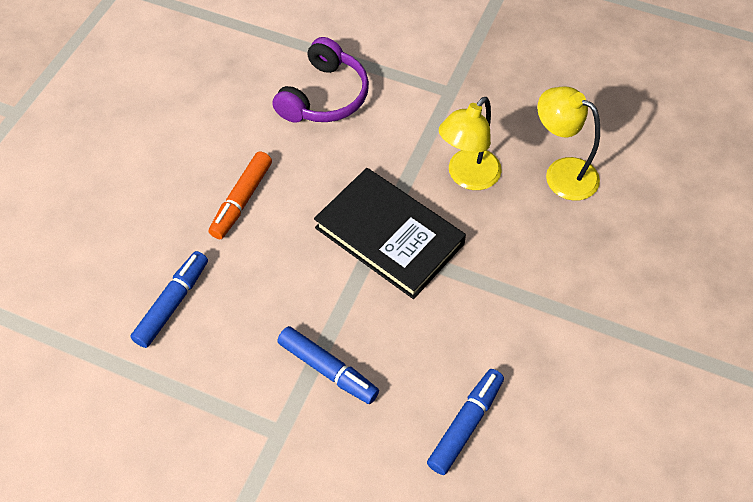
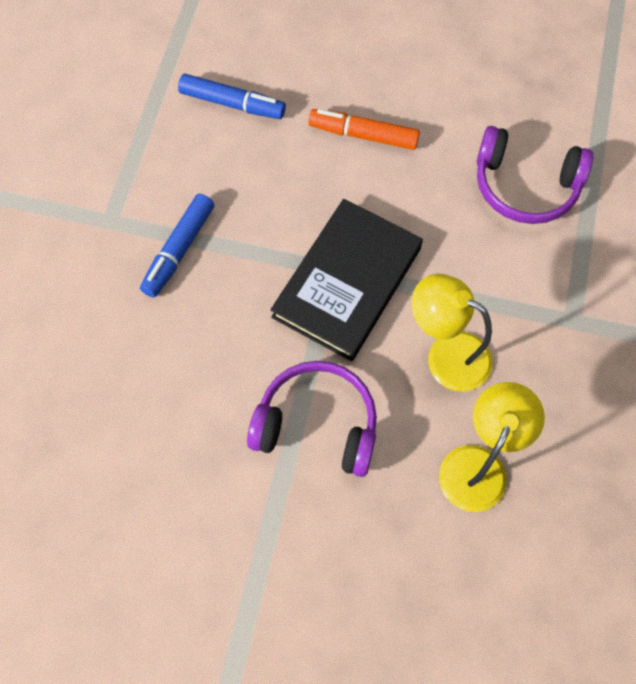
camera: 80 degrees right, 10 degrees up
(465, 424) = (133, 387): blue marker -> none
(518, 278) = (317, 424): none -> purple headphones

